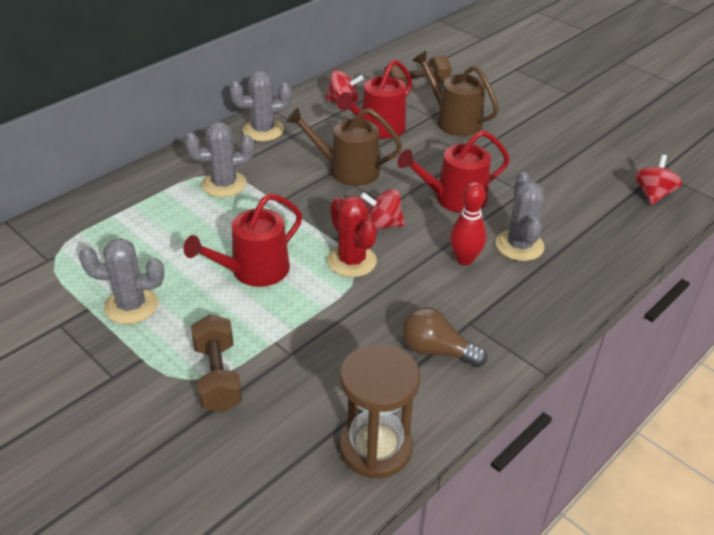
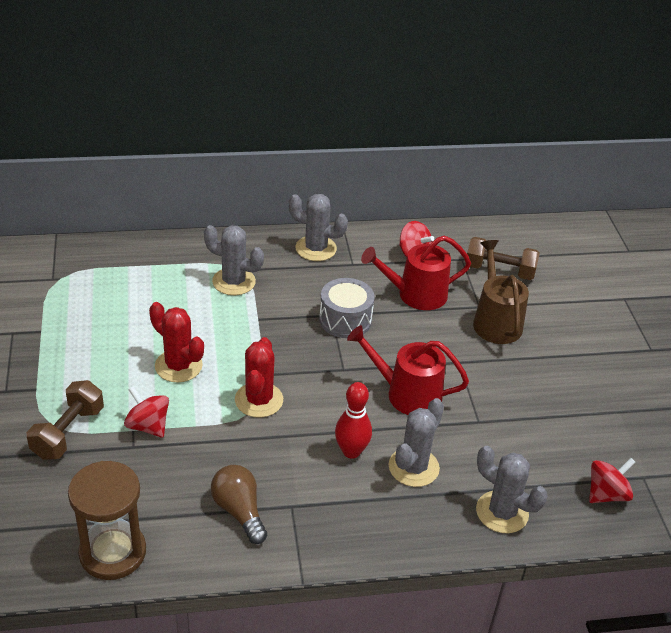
camera: 35 degrees right, 0 degrees up
(131, 306) = (69, 345): grey cactus -> grey cactus (502, 512)
(254, 270) = (178, 366): red watering can -> red cactus
(348, 170) = (345, 320): brown watering can -> grey drum
(382, 225) = (318, 383): red spinning top -> red spinning top (148, 426)

